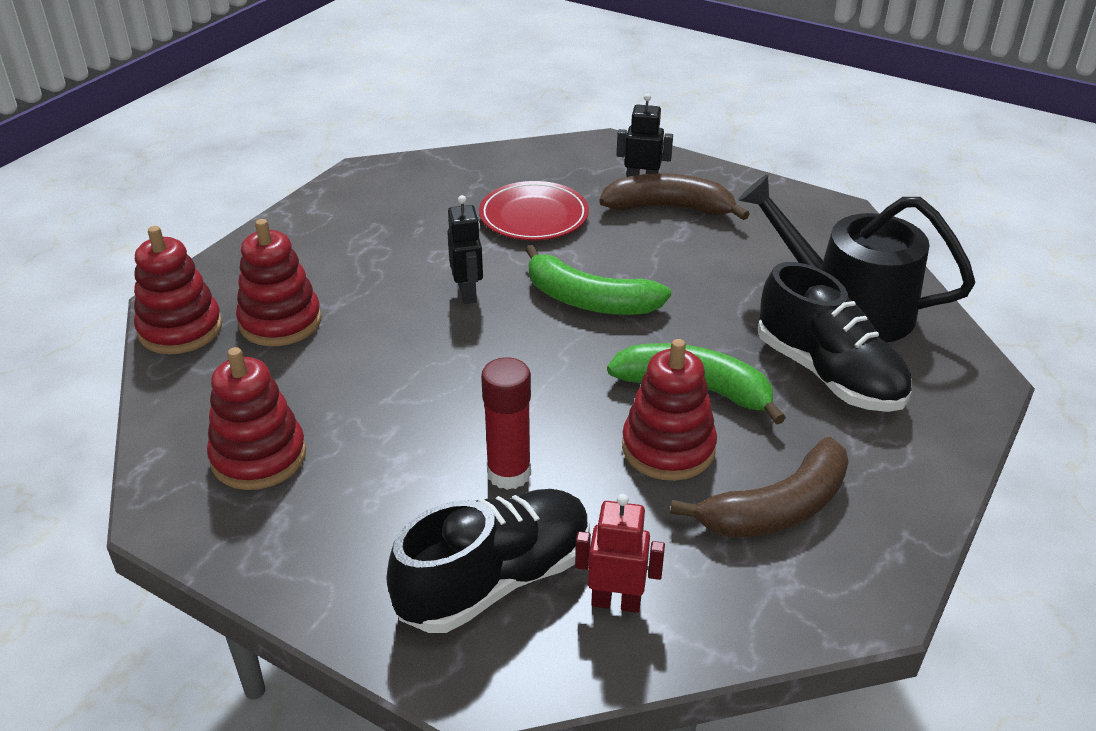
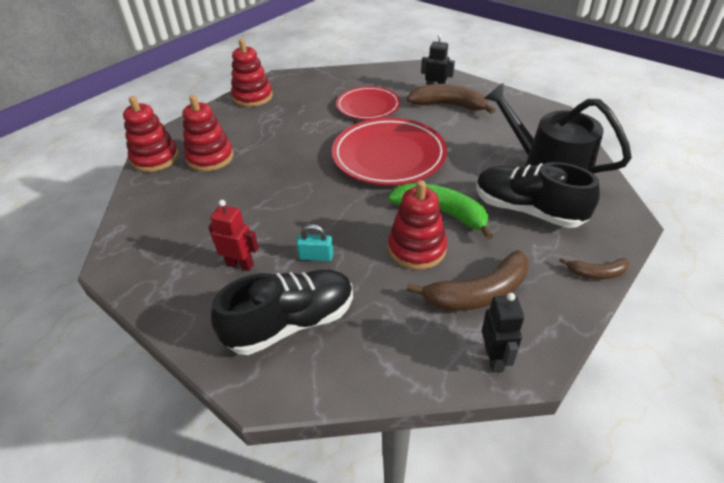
camera: 10 degrees right, 5 degrees up
(259, 457) = (175, 234): red stacking toy -> red stacking toy (252, 97)
(468, 293) = (319, 148): black robot -> black robot (494, 358)
(509, 473) = (316, 256): red glue stick -> turquoise padlock
(589, 300) = (389, 156): green banana -> red plate
(616, 602) = (362, 345): red robot -> red robot (240, 264)
(828, 374) = (527, 210): black shoe -> black shoe turned 150 degrees clockwise
(947, 463) = (596, 273): none -> brown banana

